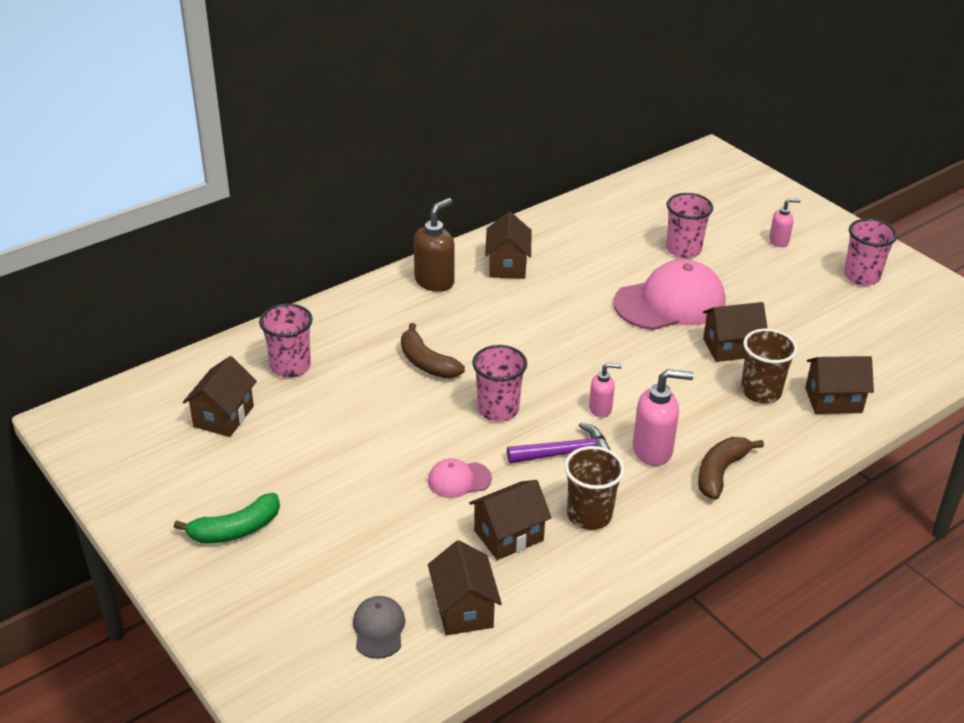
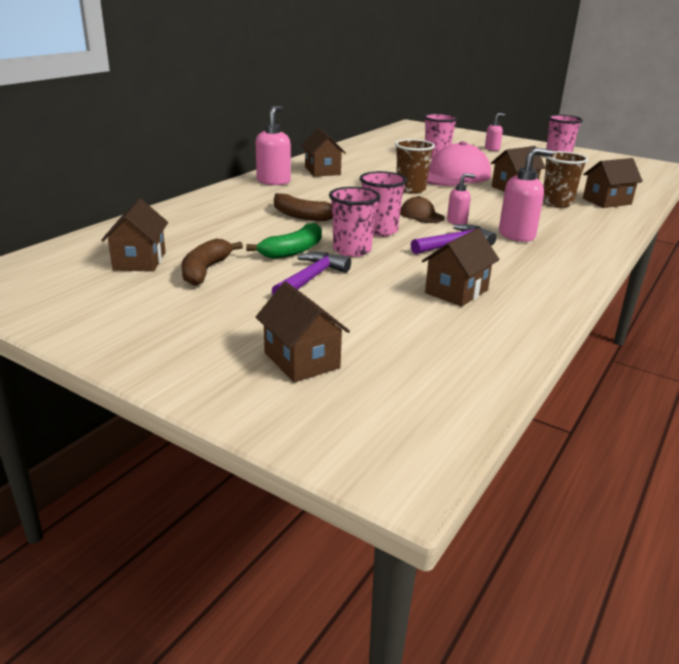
camera: 20 degrees left, 10 degrees down
(236, 530) = (198, 325): green banana -> green banana (293, 251)
(290, 366) = (185, 229): pink cup -> pink cup (352, 250)
(374, 481) = (311, 278): none -> purple hammer
(379, 629) = (397, 367): grey cap -> none
(435, 281) = (274, 181): brown soap dispenser -> pink soap dispenser
(459, 480) = (384, 268): pink cap -> none
(463, 609) = (463, 340): brown house -> brown house (301, 360)
(567, 387) = (421, 215): none -> brown cap
(589, 515) = (508, 272): brown cup -> brown cup (410, 189)
(720, 472) = (576, 239): brown banana -> brown banana (205, 271)

